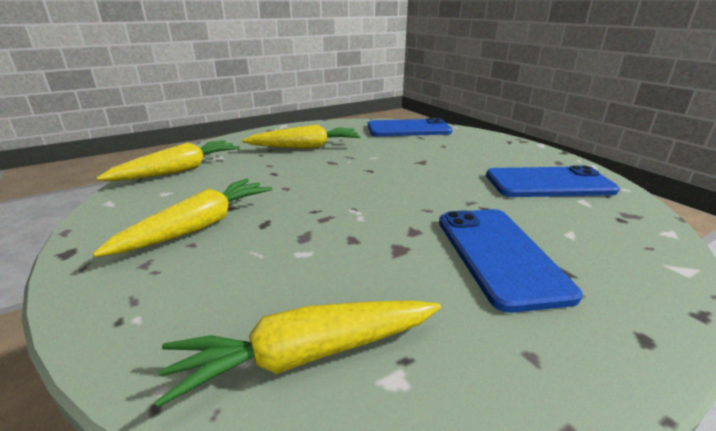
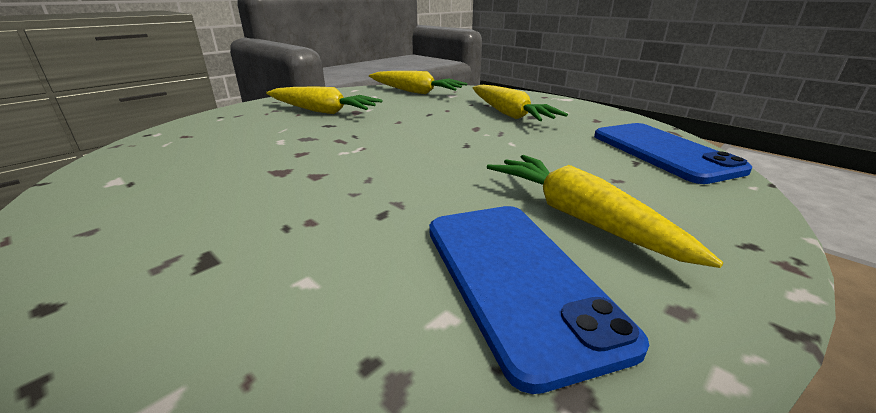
camera: 75 degrees right, 0 degrees up
(306, 355) = (158, 156): yellow carrot -> yellow carrot (580, 217)
(499, 255) = (257, 220): blue phone -> none

